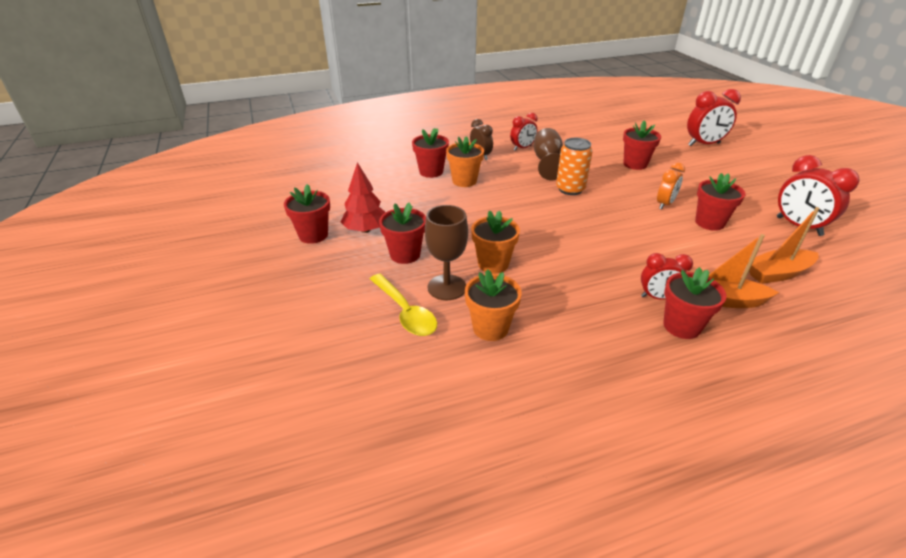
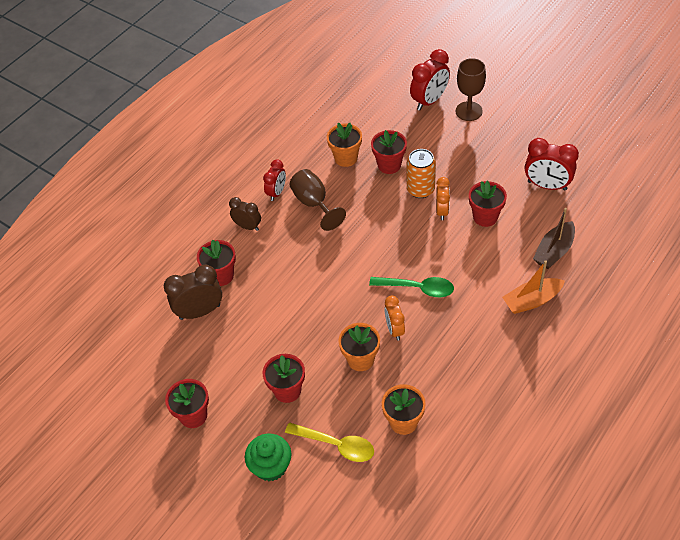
camera: 30 degrees left, 15 degrees up
(331, 297) = (270, 466): none -> green cupcake
(365, 230) = (231, 383): red tree -> none
(392, 183) = (200, 312): none -> brown clock
(447, 287) = (346, 404): brown goblet -> brown goblet (469, 111)
(464, 181) = (261, 272): orange flower pot -> orange flower pot (346, 158)
(547, 258) = (394, 329): none -> orange clock
(570, 189) = (358, 232): orange can -> orange can (420, 189)
(596, 241) = (418, 288): none -> green spoon
(658, 297) = (491, 324): red clock -> none
(681, 326) = (519, 343): red flower pot -> none
(778, 273) = (554, 251): orange boat -> brown boat

